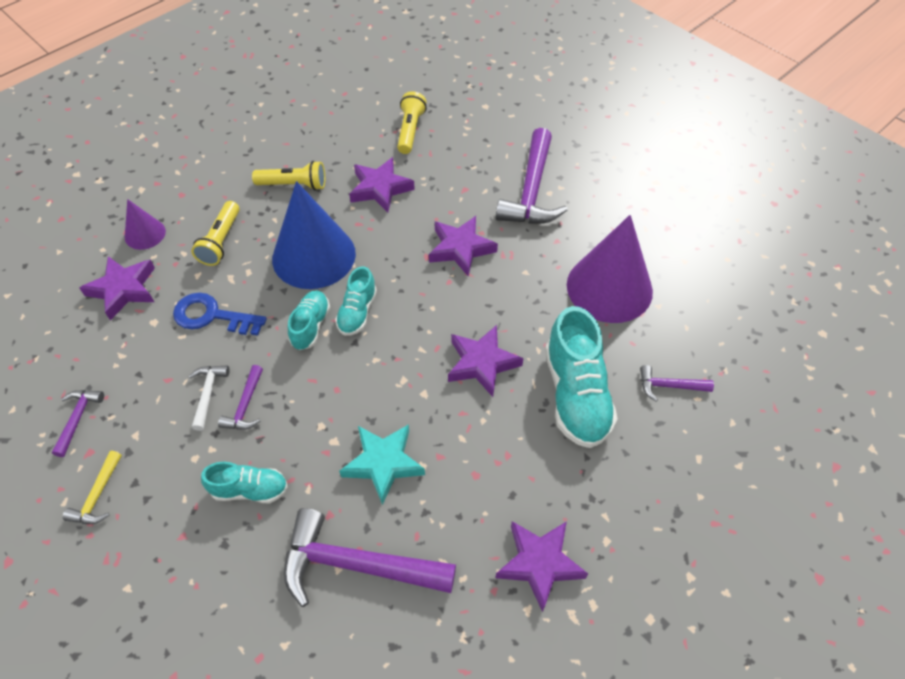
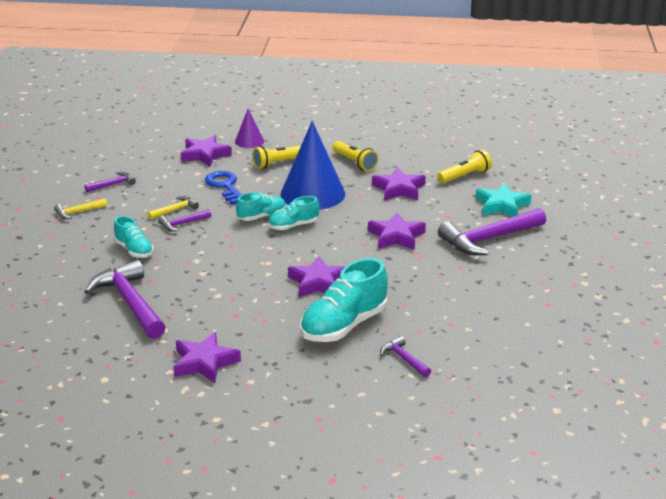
camera: 50 degrees right, 25 degrees down
(208, 394) = (175, 210): white hammer -> yellow hammer
(383, 463) = (203, 282): turquoise star -> turquoise star (501, 205)
(609, 288) = (452, 303): purple cone -> none

